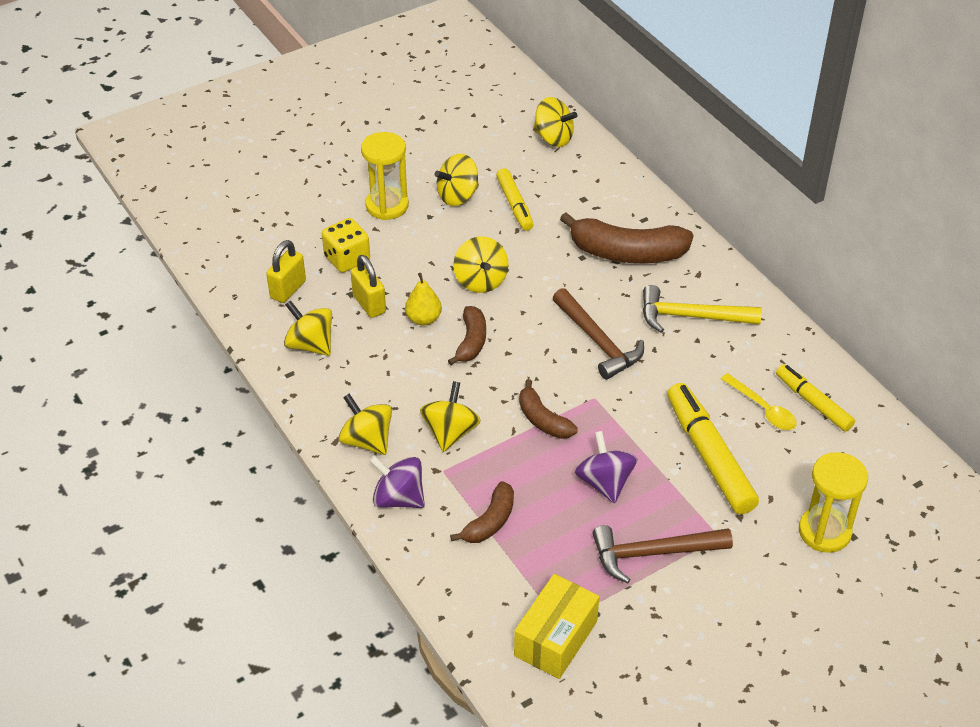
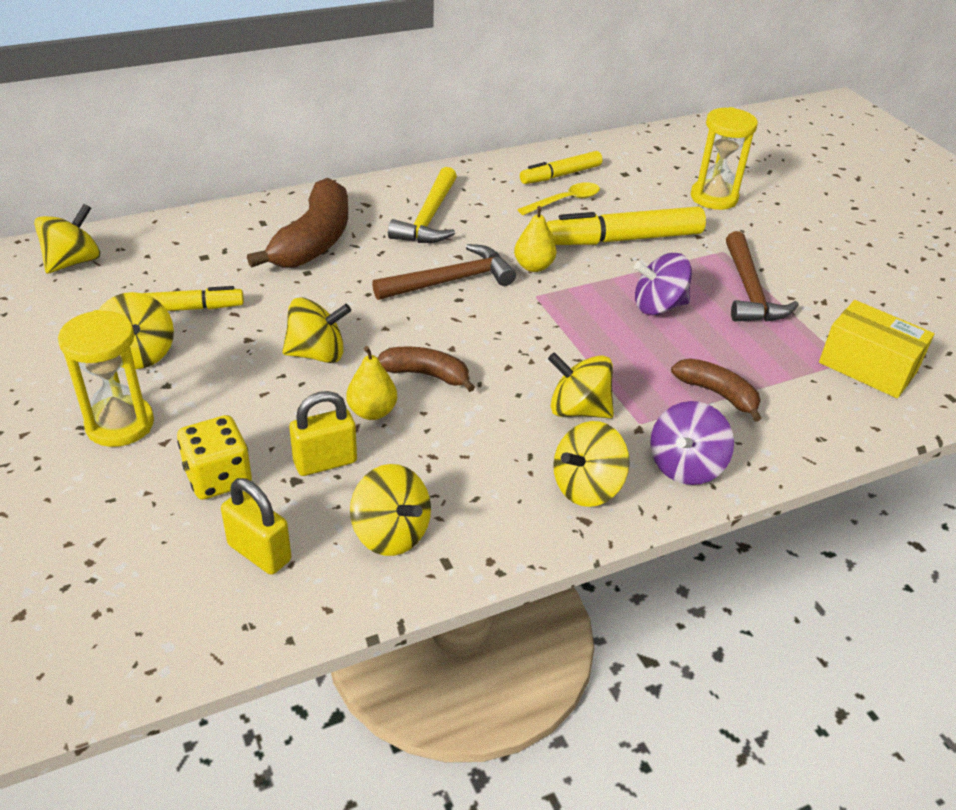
camera: 85 degrees left, 5 degrees down
(310, 345) = (391, 533): yellow spinning top -> yellow spinning top turned 90 degrees counterclockwise
(543, 420) = (565, 335): brown banana -> none
(638, 393) = (533, 266): none -> yellow pear

